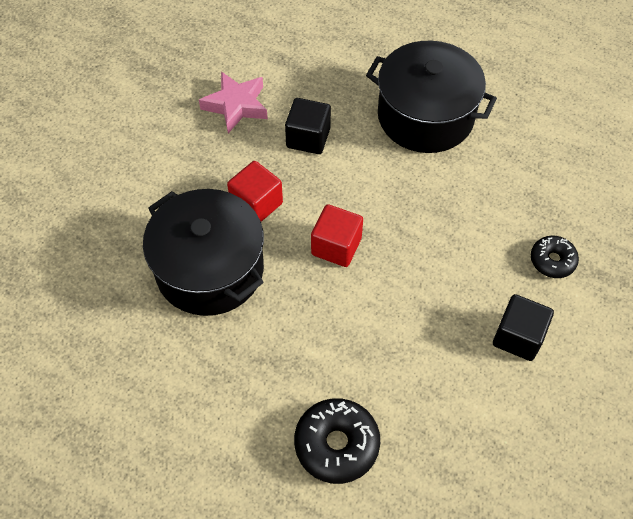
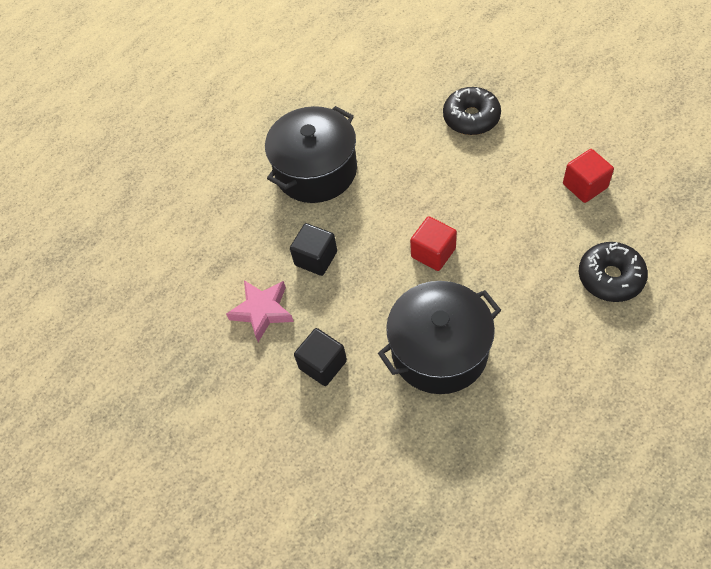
camera: 70 degrees left, 0 degrees up
(256, 204) = (378, 307): red cube -> red cube (585, 186)
(518, 337) = (532, 150): black cube -> black cube (323, 364)
(552, 261) = (471, 118): black donut -> black donut, size x1.61

